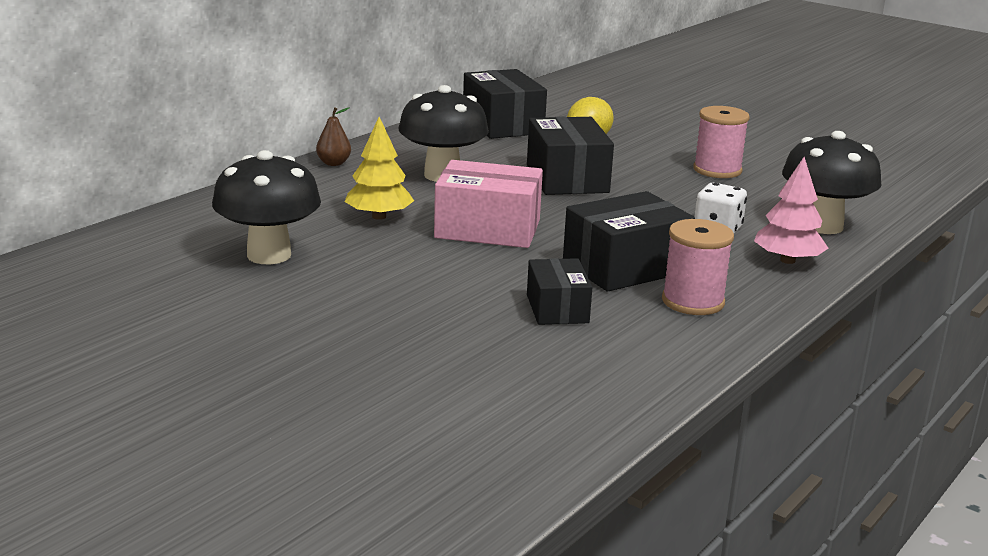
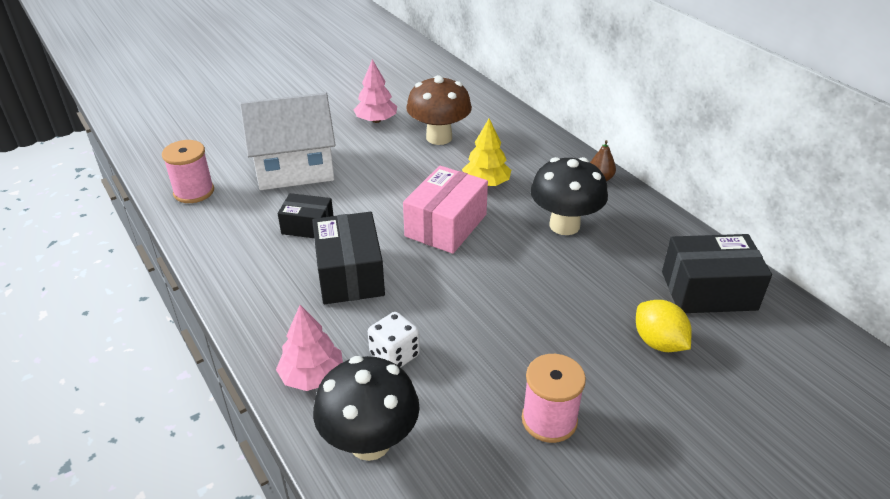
camera: 110 degrees right, 15 degrees up
(227, 308) = (376, 120): none -> pink tree
(269, 255) = (439, 137): black mushroom -> brown mushroom
(417, 349) = (294, 168): none -> white house
(567, 179) = (543, 294): black box -> none
(693, 301) = (279, 290): pink spool -> pink spool (194, 192)

